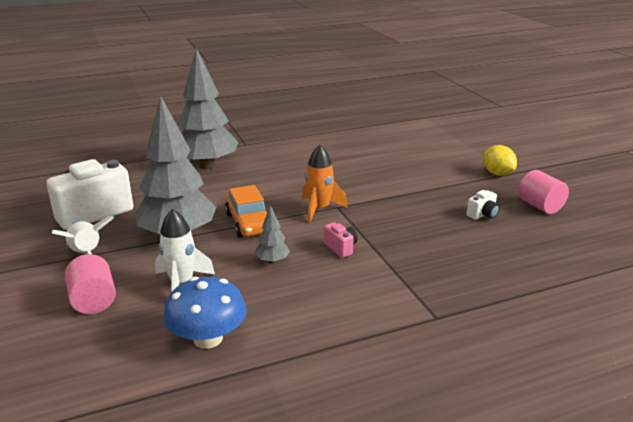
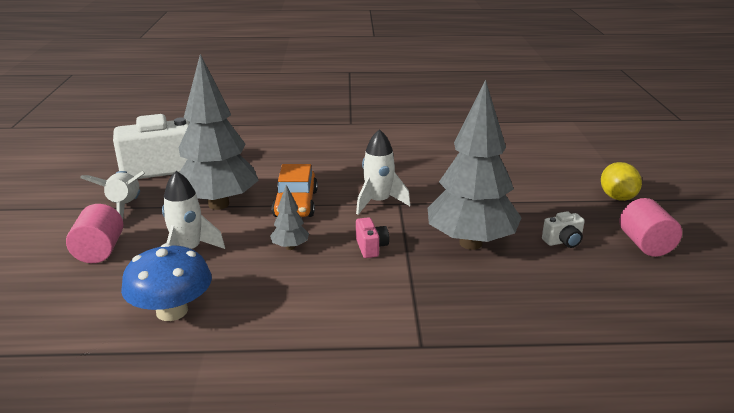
camera: 20 degrees right, 0 degrees up
(207, 166) = (297, 139): grey tree -> grey tree (470, 243)
(319, 209) = (378, 202): orange rocket -> white rocket

